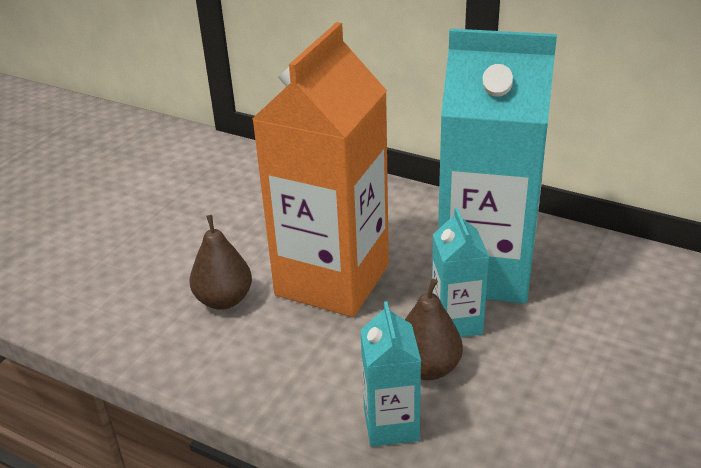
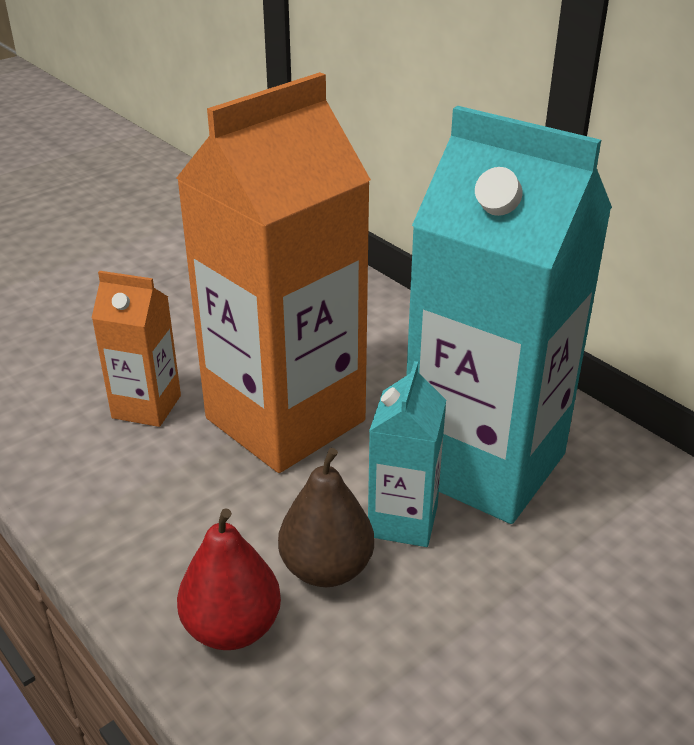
camera: 20 degrees right, 0 degrees up
(224, 300) = (146, 407): brown pear -> orange carton
(391, 425) = (232, 628): turquoise carton -> red pear

